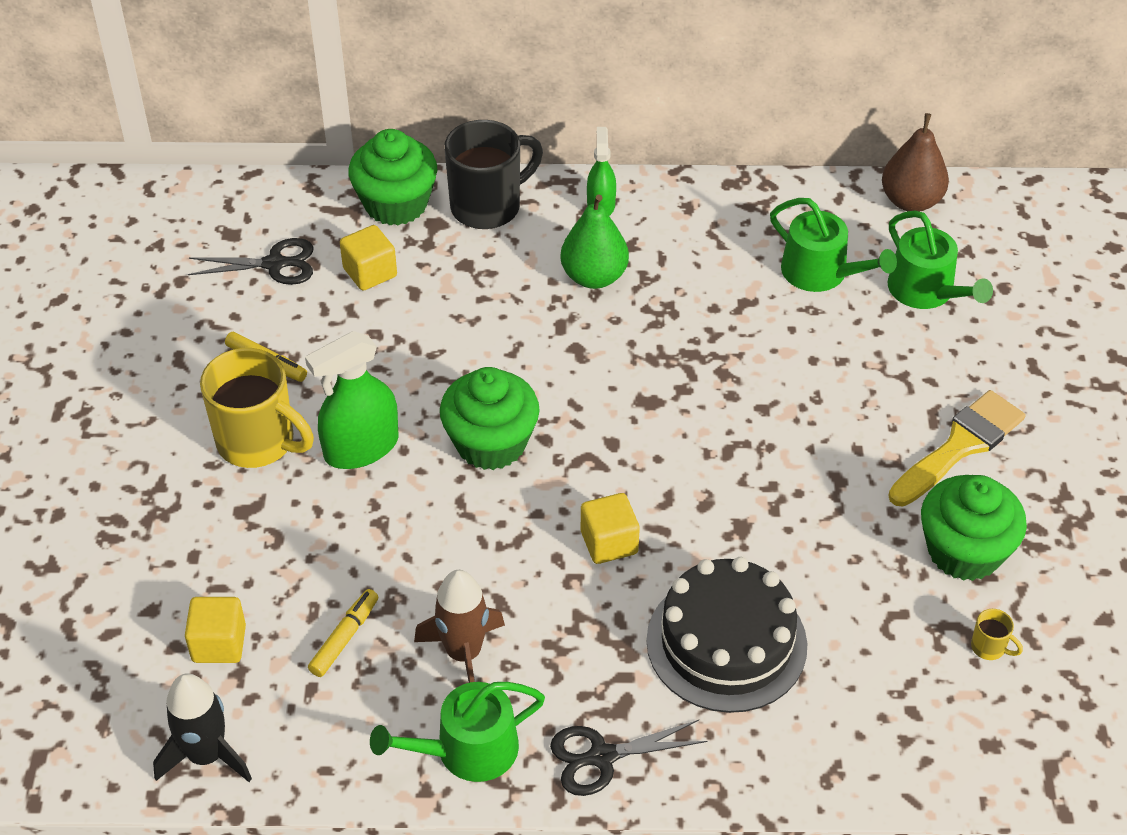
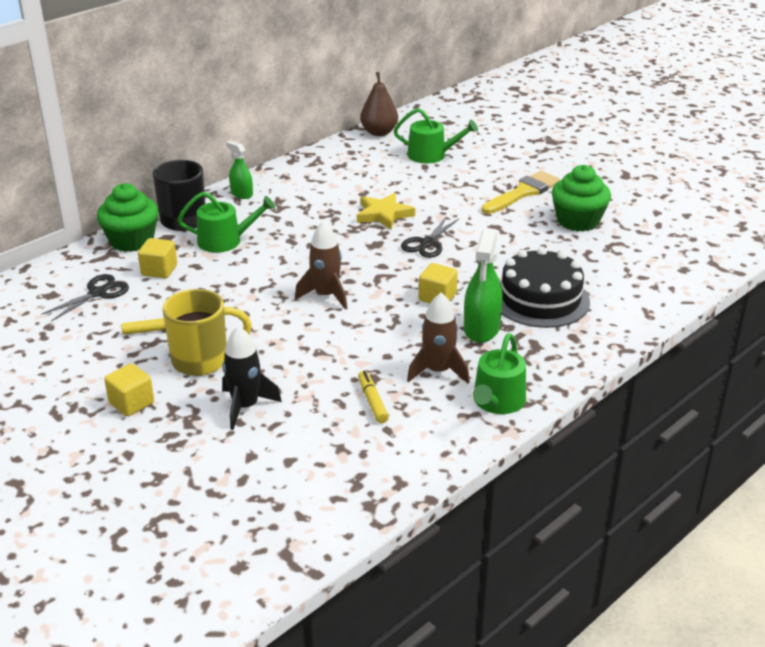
camera: 45 degrees left, 15 degrees down
(206, 755) = (377, 488): black rocket -> black rocket (245, 406)
(219, 643) = (311, 444): yellow cube -> yellow cube (131, 403)
(361, 448) = (263, 332): green spray bottle -> green spray bottle (481, 328)
(491, 443) = (326, 295): green cupcake -> brown rocket
(594, 276) = (279, 218): green pear -> none
(602, 757) = (556, 366): black scissors -> black scissors (427, 243)
(723, 357) = (383, 214): none -> yellow star
(821, 273) = (379, 169): green watering can -> green watering can (225, 241)
(960, 446) = (523, 192): yellow brush -> yellow brush turned 45 degrees clockwise
(989, 647) = (634, 243): yellow mug -> none

